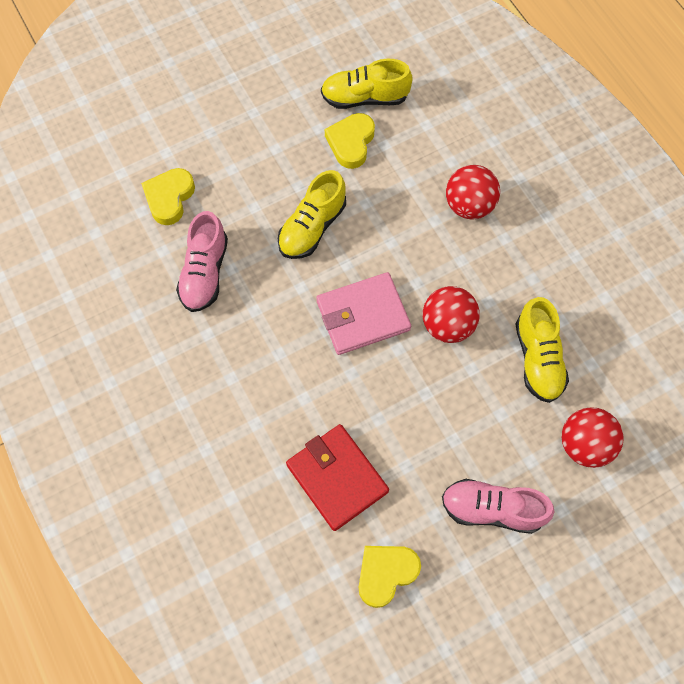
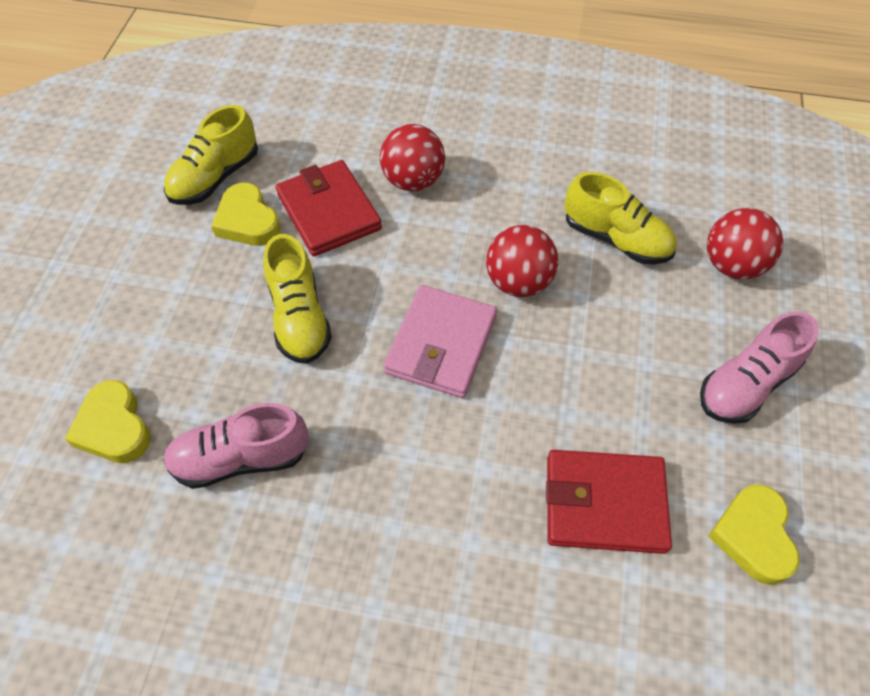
camera: 50 degrees left, 10 degrees down
(205, 273) = (241, 458): pink shoe -> pink shoe turned 120 degrees clockwise
(399, 179) = (329, 212): none -> red wallet

